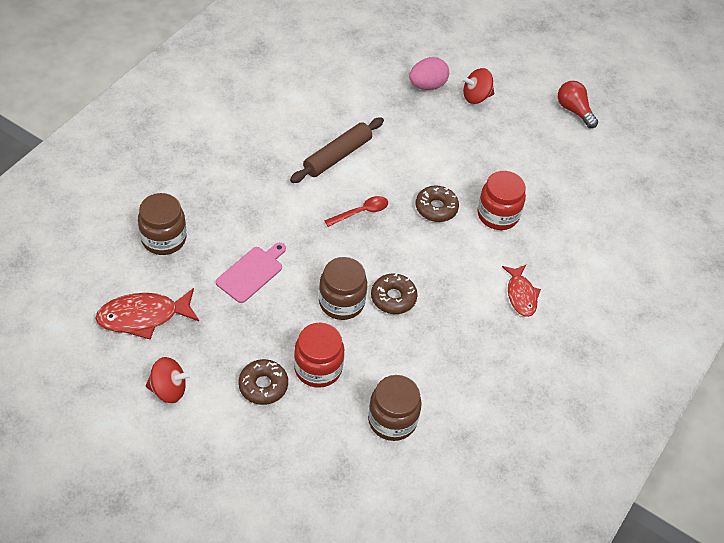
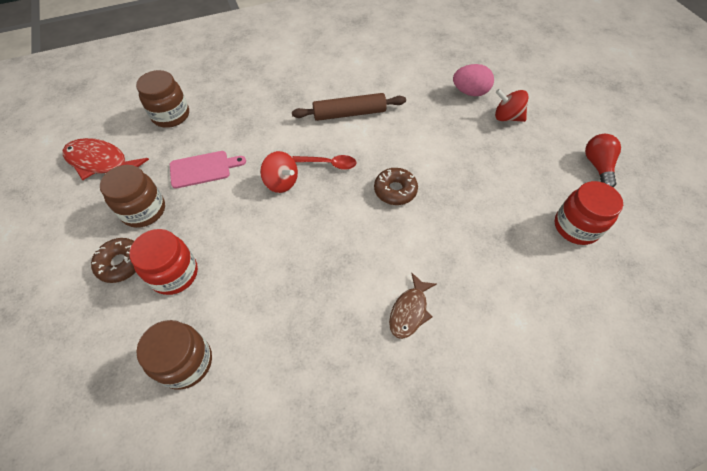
camera: 40 degrees right, 5 degrees up
(169, 389) = (58, 226): red spinning top -> red spinning top (281, 182)
(341, 302) = (245, 228): brown jar -> brown jar (144, 210)
(393, 298) = (290, 248): brown donut -> none
(497, 215) = (447, 223): red jar -> red jar (576, 227)
(521, 295) = (410, 311): red fish -> brown fish

